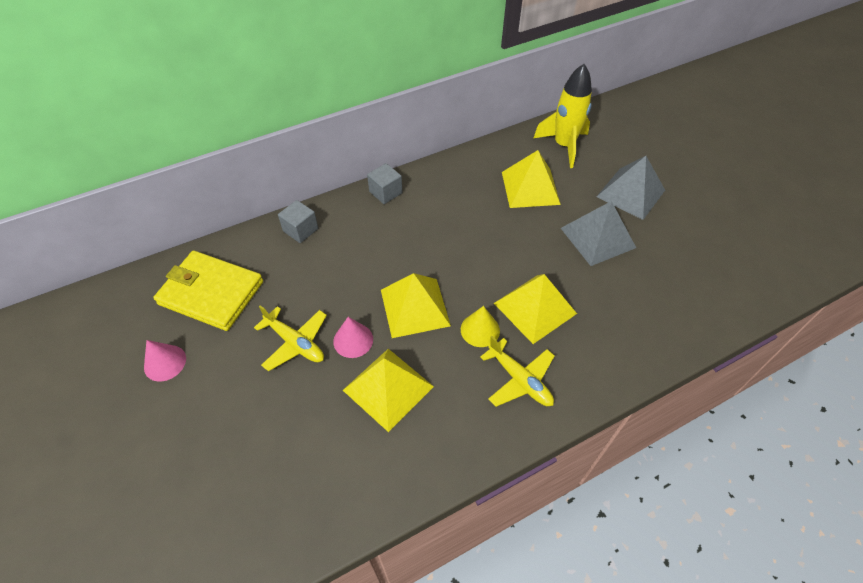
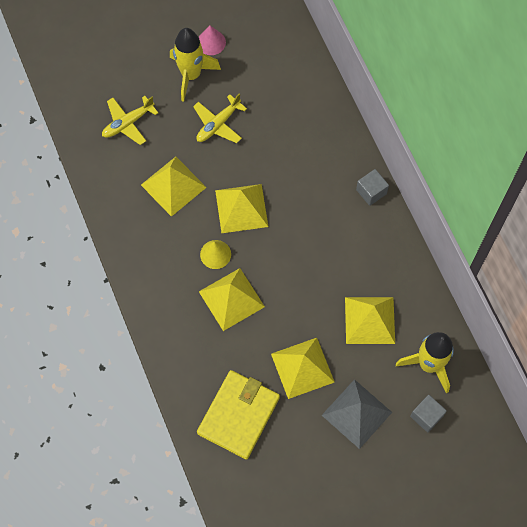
camera: 95 degrees right, 15 degrees up
(211, 293) = (270, 64): yellow wallet -> yellow wallet (238, 415)
(215, 383) = (191, 75): none -> yellow rocket
(300, 230) = (330, 123): grey cube -> grey cube (426, 416)
(353, 340) = (216, 163): pink cone -> none
(519, 380) = (169, 276): yellow plane -> yellow plane (128, 123)
(597, 237) = (302, 367): grey pyramid -> yellow pyramid

